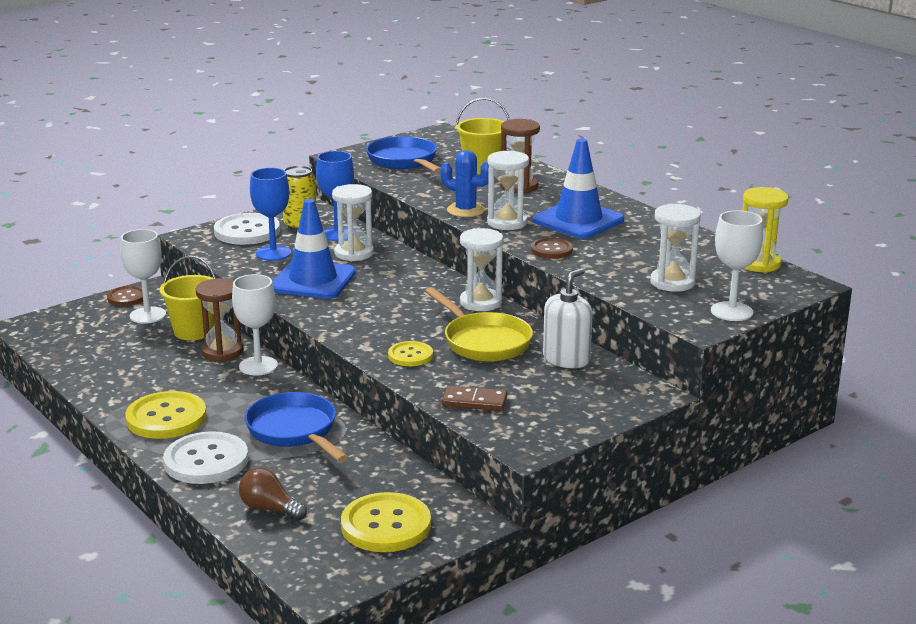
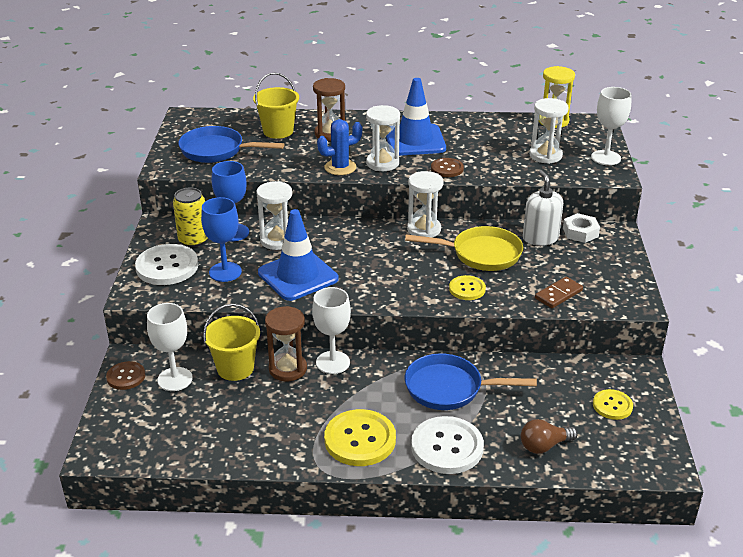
camera: 50 degrees left, 10 degrees up
(386, 525) = (612, 405): yellow button -> yellow button, size x0.57
(616, 375) = (580, 232): none -> white nut

